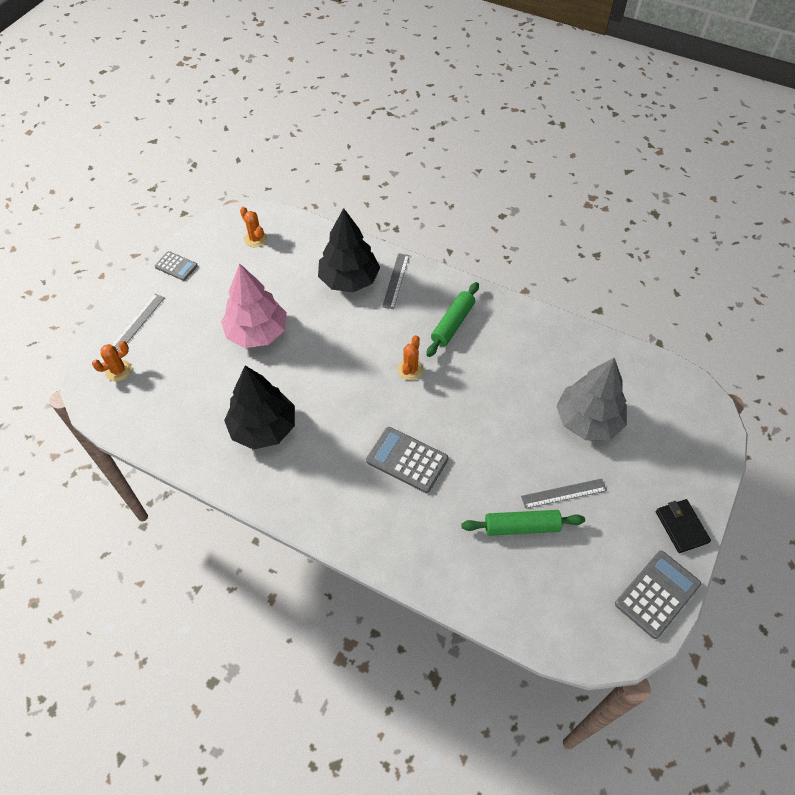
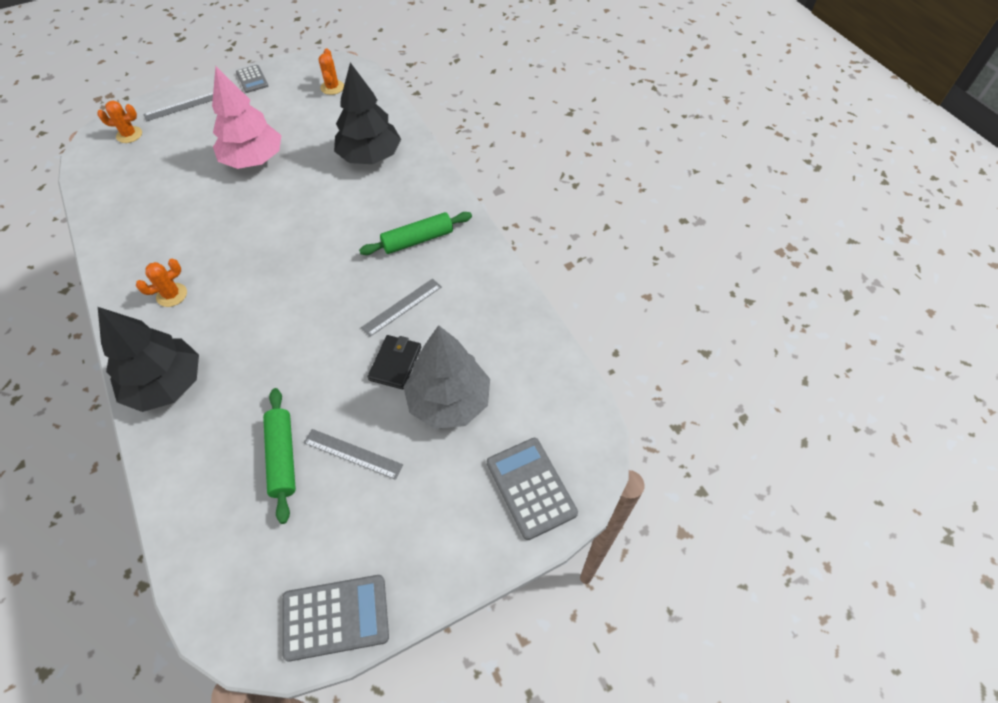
camera: 35 degrees right, 0 degrees up
(263, 428) = (176, 236): black tree -> black tree (166, 384)
(396, 280) = (408, 177): grey ruler -> grey ruler (402, 307)
(407, 460) = (253, 332): grey calculator -> grey calculator (531, 488)
(410, 370) = (339, 258): orange cactus -> orange cactus (172, 295)
(521, 526) = (282, 457): green rolling pin -> green rolling pin turned 45 degrees clockwise
(681, 527) = (431, 568): black wallet -> black wallet (395, 363)

